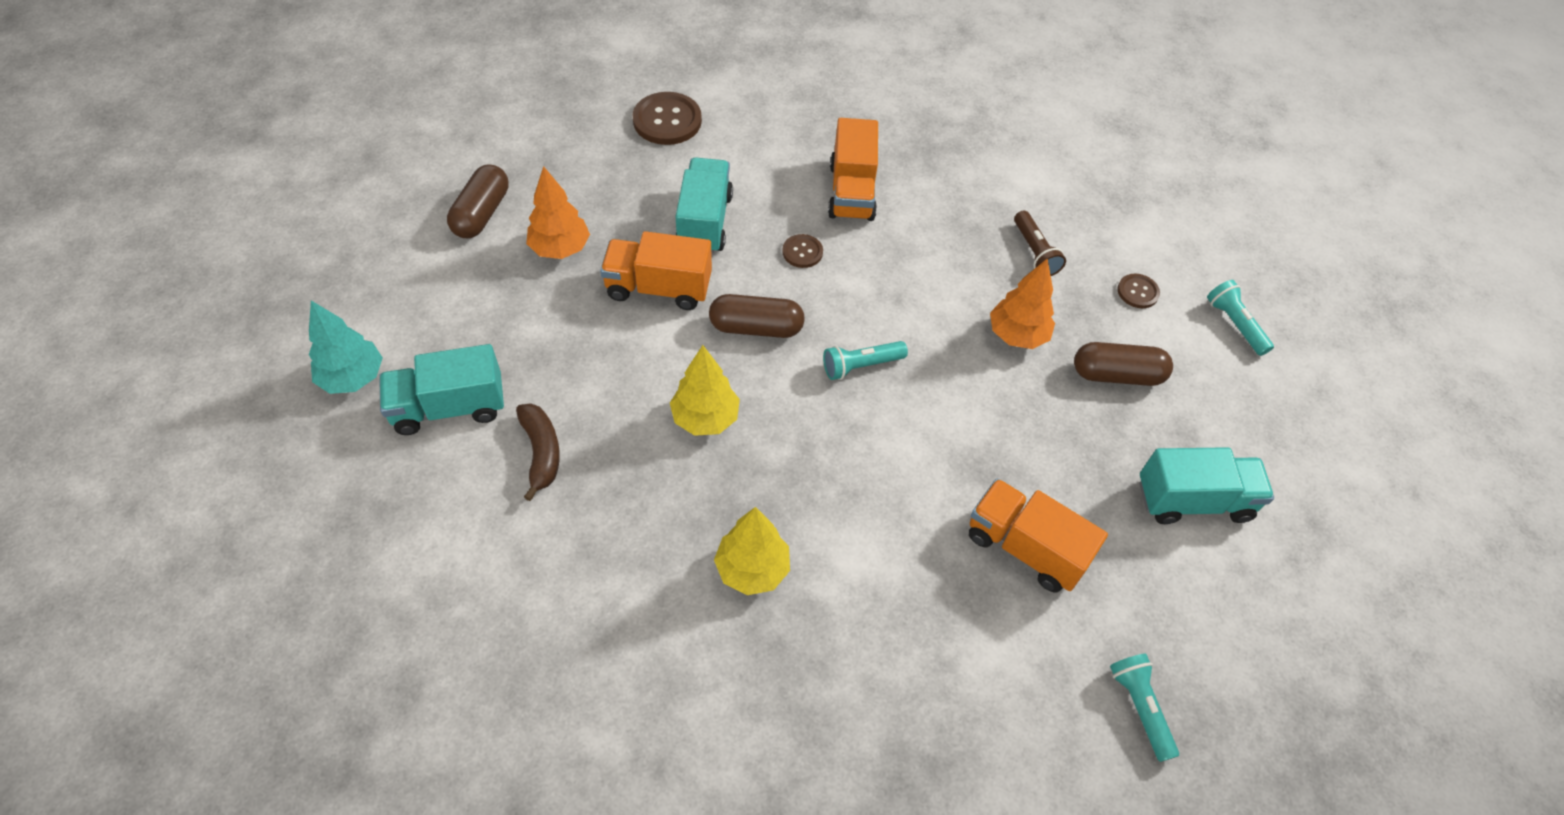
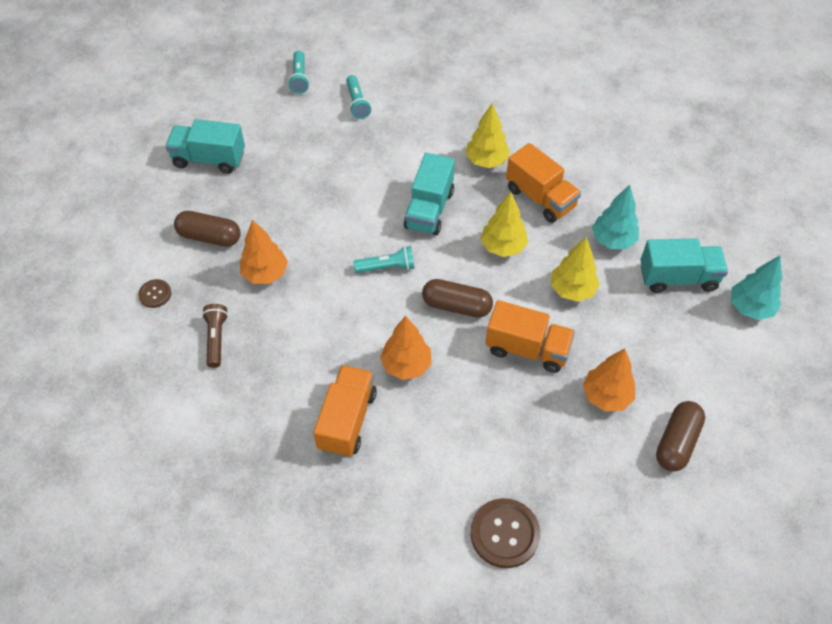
camera: 165 degrees left, 0 degrees up
(541, 453) = (613, 240): brown banana -> turquoise tree
(602, 369) = (572, 290): none -> yellow tree
(704, 222) = (483, 406): turquoise truck -> turquoise truck (429, 209)
(802, 252) = (406, 365): brown button -> orange tree
(1025, 548) = (324, 150): orange truck -> orange truck (540, 198)
(1234, 324) = (100, 260): turquoise flashlight -> turquoise flashlight (357, 103)

